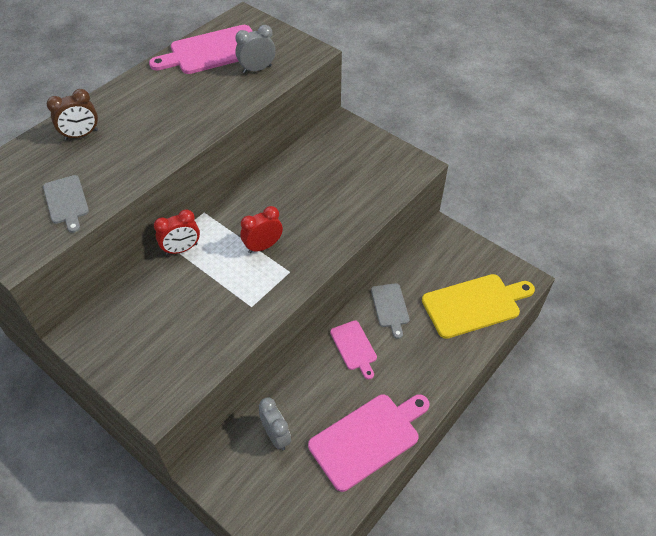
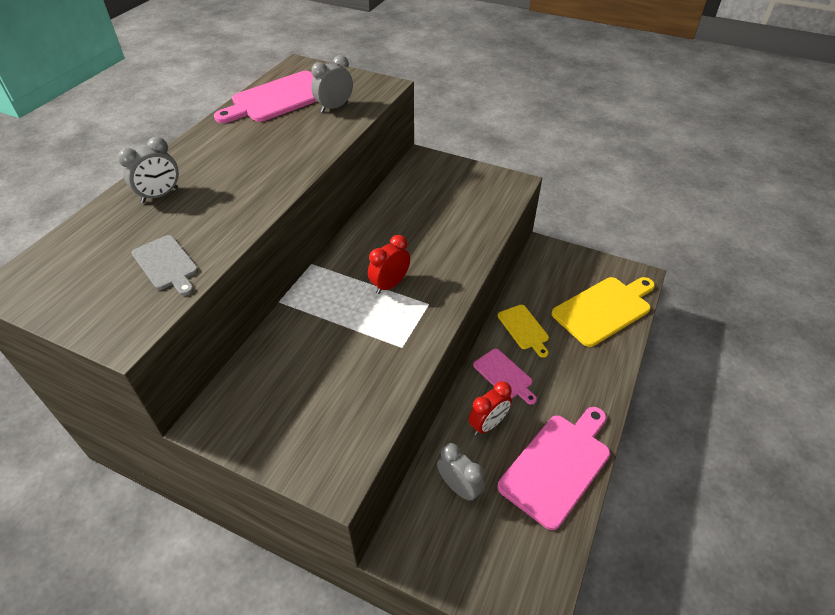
camera: 15 degrees left, 5 degrees down
(81, 135) = (160, 195): brown clock -> grey clock
(181, 249) = (300, 304): red clock -> red clock (488, 424)
(390, 307) = (524, 329): grey cutting board -> yellow cutting board

